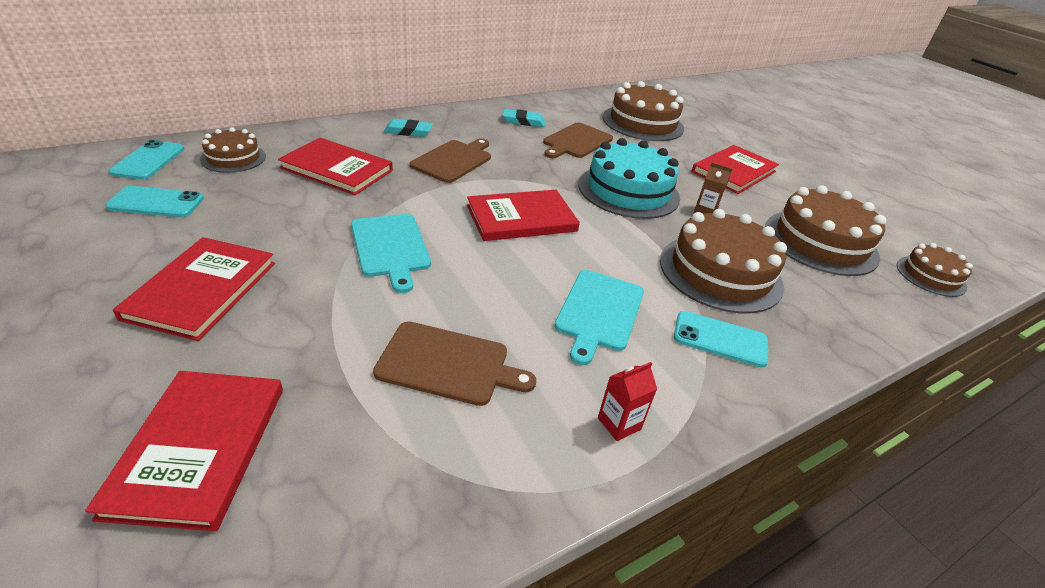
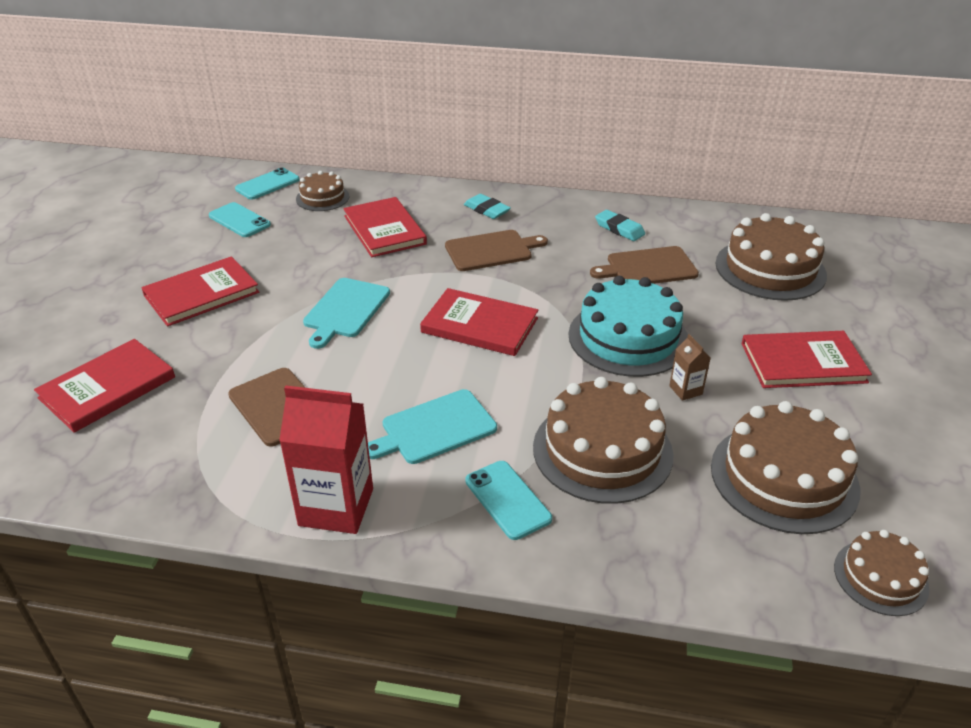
camera: 45 degrees right, 0 degrees up
(619, 423) = (336, 507): red carton -> red carton, size x2.15

